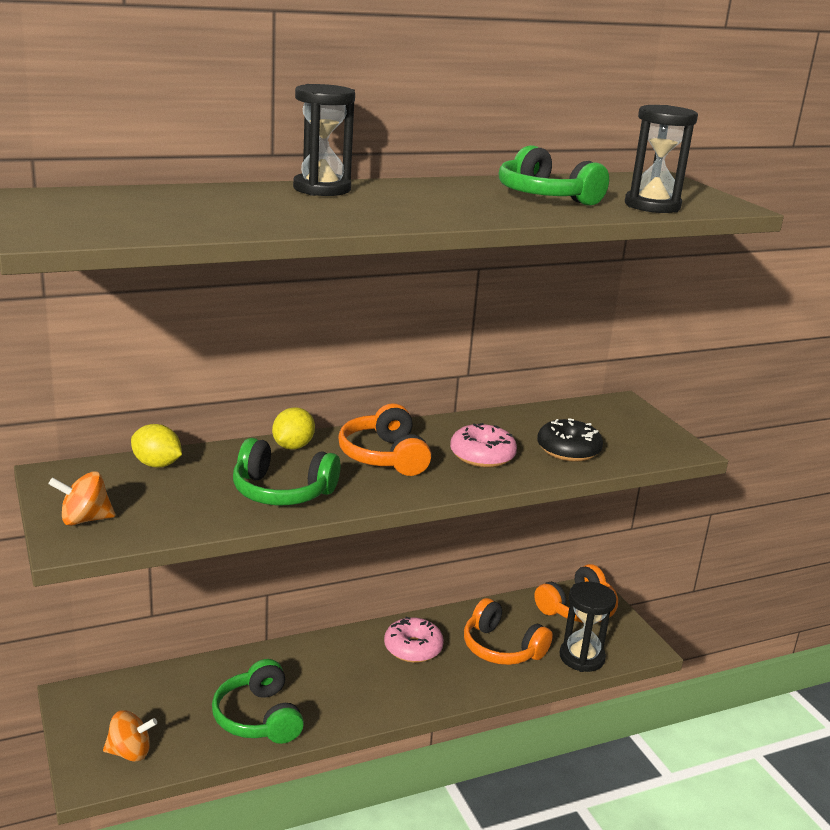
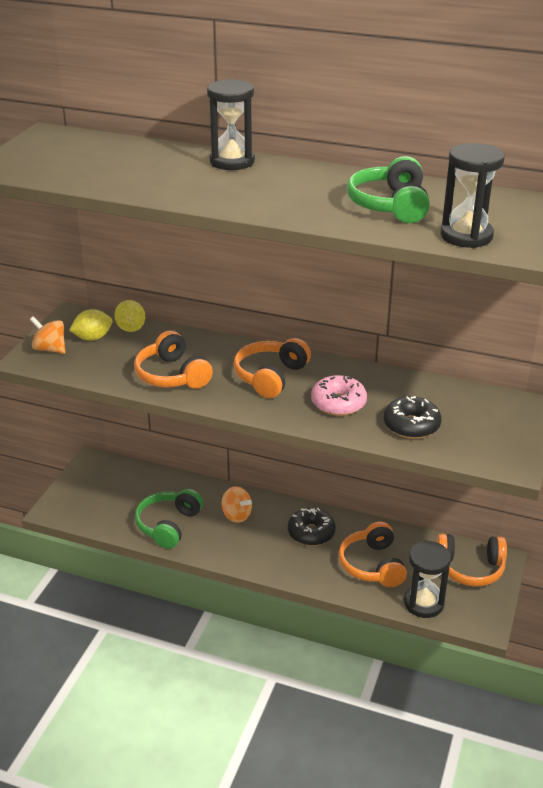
camera: 45 degrees right, 10 degrees up
(130, 752) = (84, 507): orange spinning top -> orange spinning top (236, 515)
(282, 491) = (172, 375): green headphones -> orange headphones
(293, 446) = (224, 347): yellow lemon -> yellow lemon (93, 338)
(413, 648) = (311, 533): pink donut -> black donut

